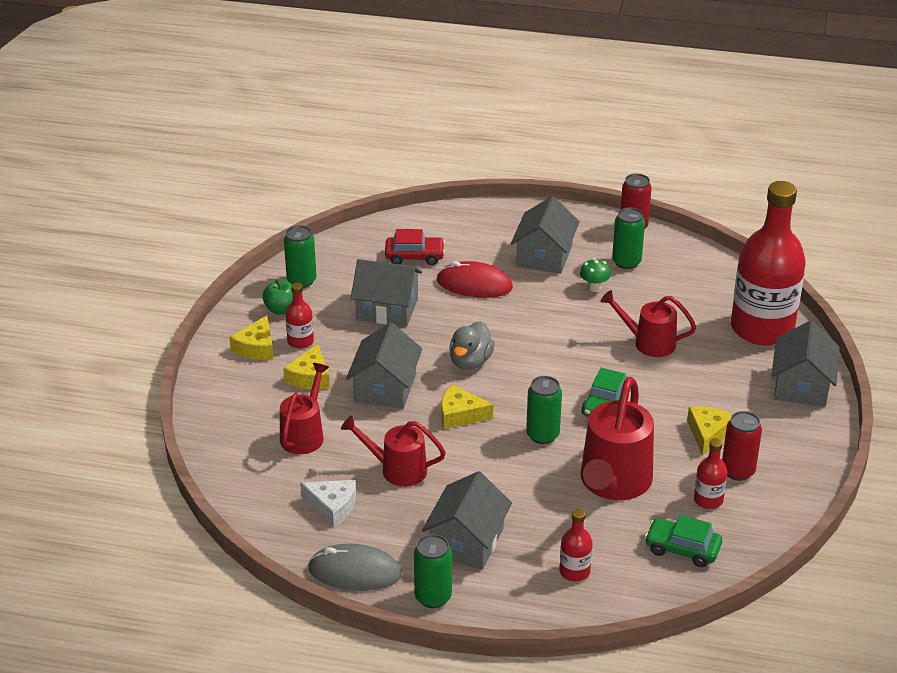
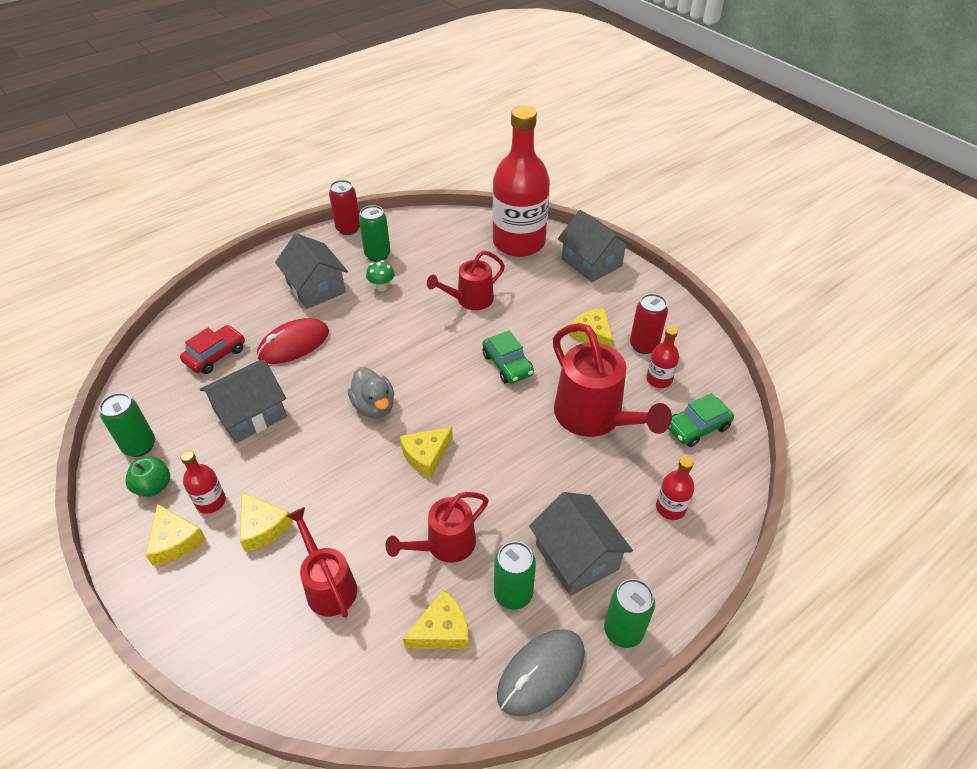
camera: 50 degrees left, 10 degrees up
(332, 506) = (442, 630): white cheese -> yellow cheese
(385, 388) = (339, 482): grey house -> none
(542, 435) = (502, 421): green can -> green can (513, 594)

